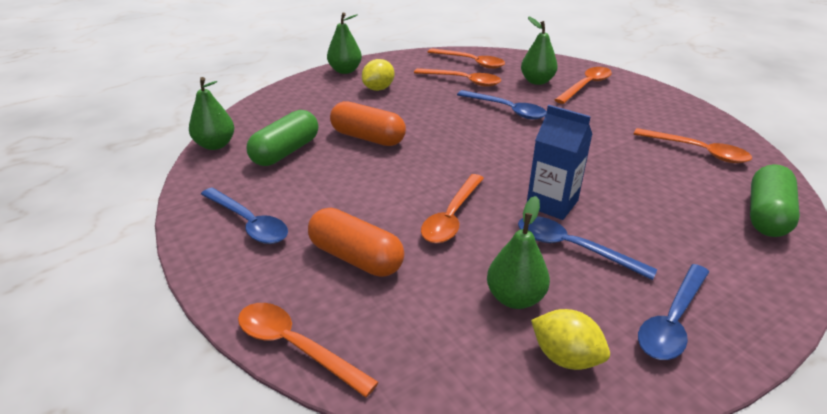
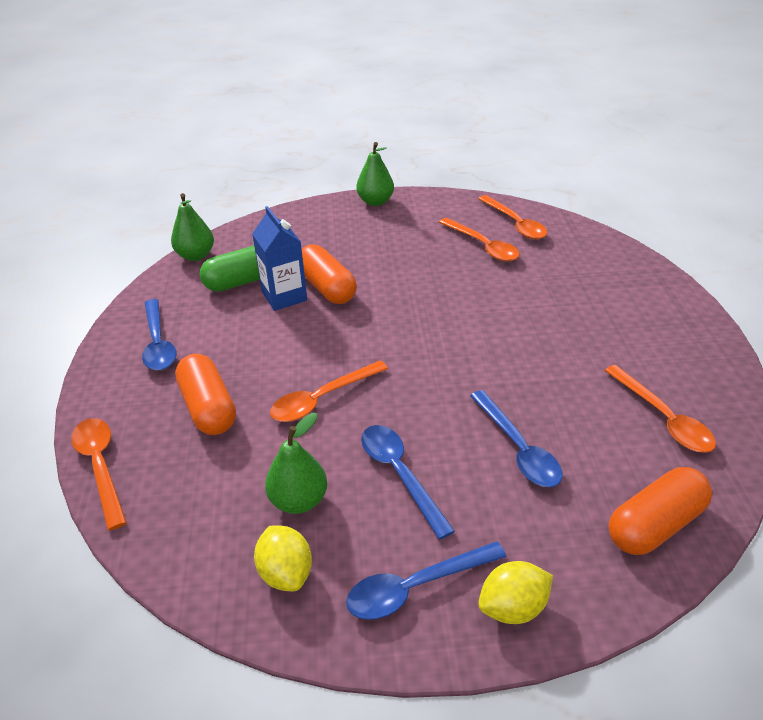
camera: 30 degrees right, 5 degrees up
(378, 88) = (388, 232): yellow lemon -> yellow lemon (512, 607)
(507, 110) = (494, 296): blue spoon -> blue spoon (518, 448)
(537, 81) = (566, 268): green pear -> none
(552, 203) = (429, 420): blue carton -> blue carton (284, 296)
(586, 86) = (619, 291): orange spoon -> none
(766, 215) = (655, 524): green capsule -> orange capsule

